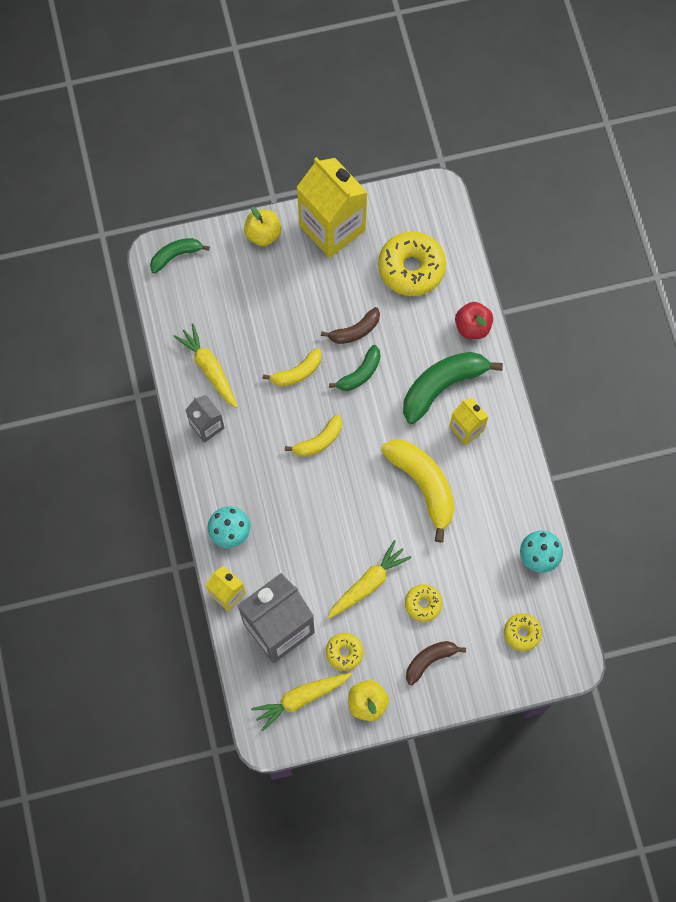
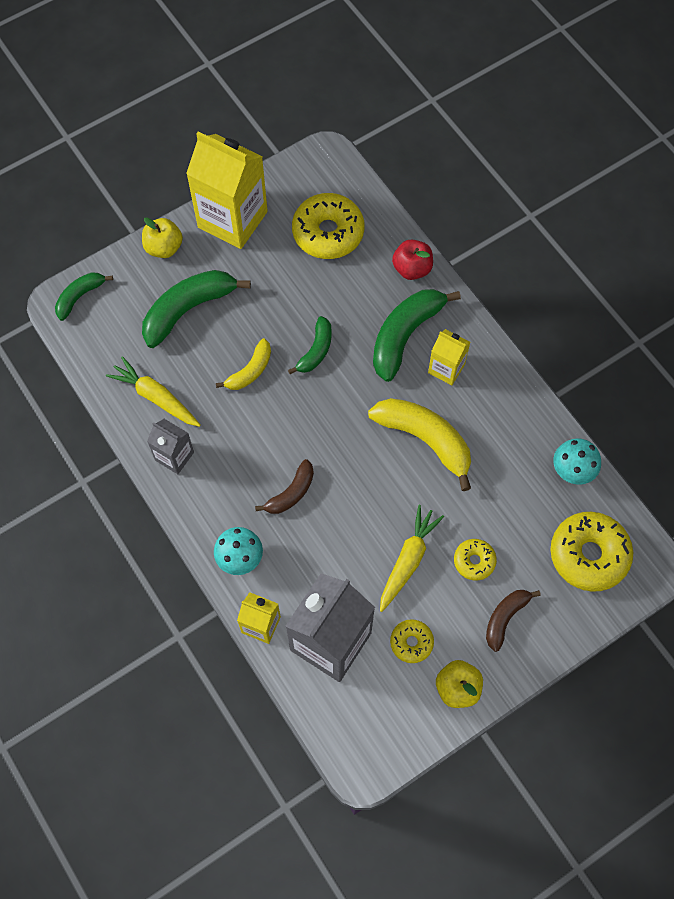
camera: 20 degrees left, 5 degrees down
(264, 299) = (188, 309): none -> green banana
(301, 698) = (384, 709): yellow carrot -> none
(318, 441) = (299, 432): yellow banana -> none
(355, 331) = (294, 311): brown banana -> brown banana (291, 493)
(522, 633) = (588, 555): yellow donut -> yellow donut, size x1.91

